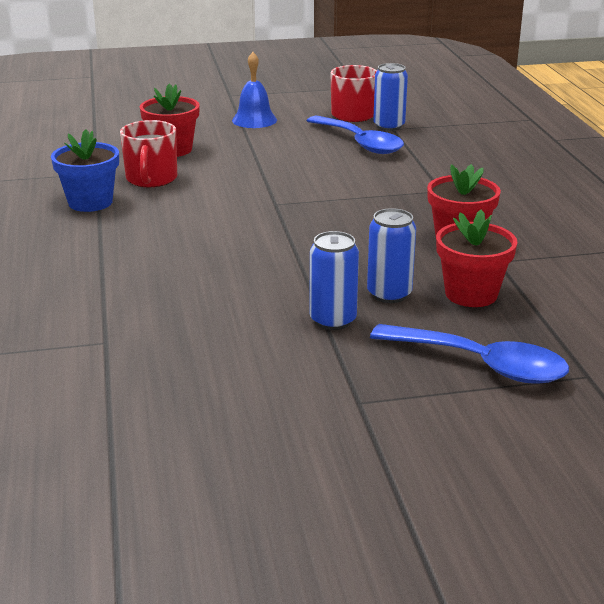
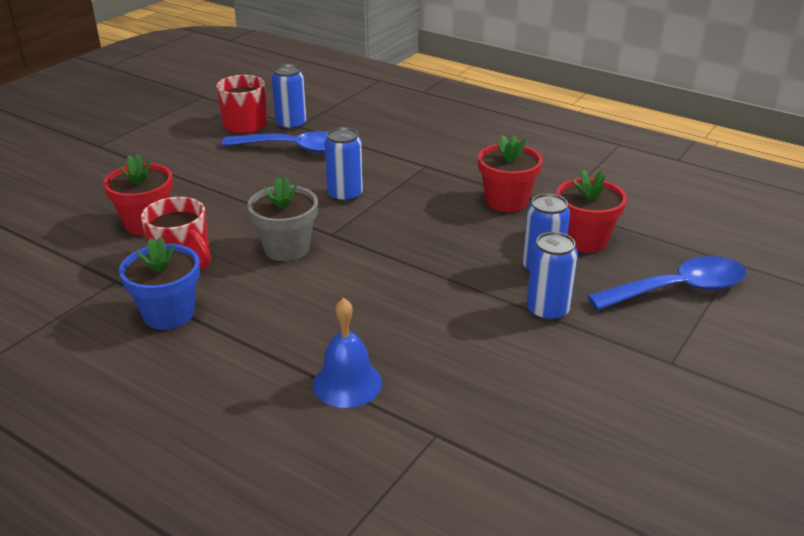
camera: 45 degrees left, 5 degrees up
(228, 199) = (287, 248): none -> grey flower pot
(254, 120) = (168, 162): blue bell -> blue bell (347, 383)
(335, 184) = (345, 195): none -> blue can

